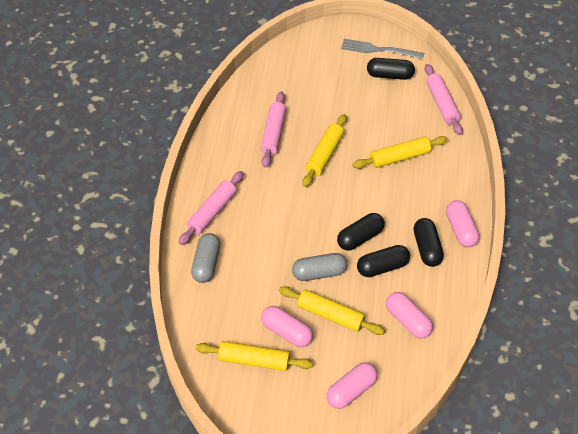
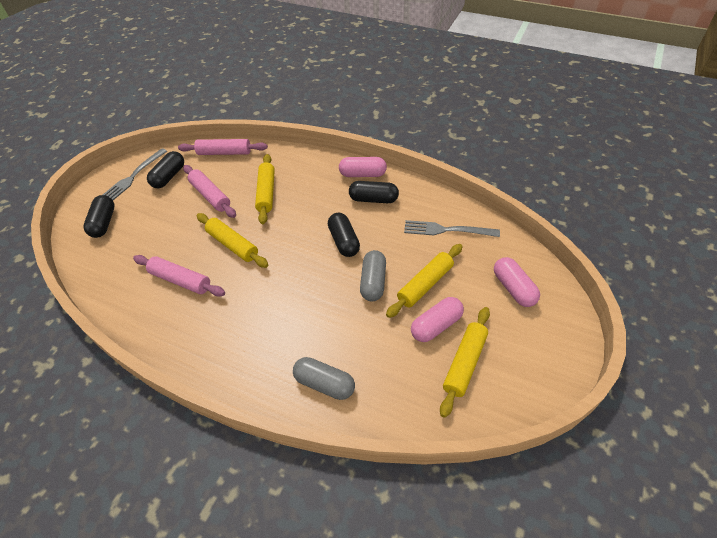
camera: 70 degrees left, 0 degrees up
(212, 212) = (255, 362): pink rolling pin -> pink rolling pin (210, 196)
(382, 267) = (383, 233): black capsule -> black capsule (104, 223)
(408, 321) = (446, 230): pink capsule -> grey fork

